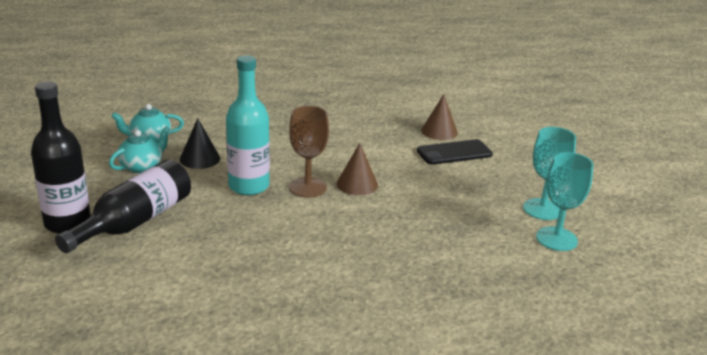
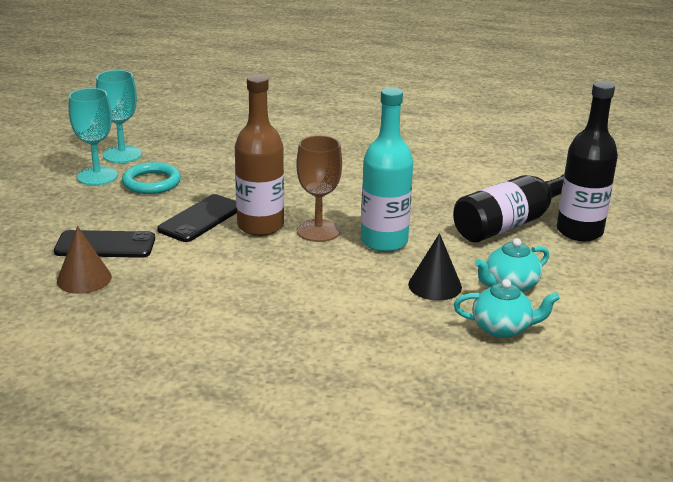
camera: 160 degrees left, 0 degrees up
(357, 184) = (260, 226): brown cone -> brown bottle
(409, 183) = (201, 219): none -> black phone
(488, 211) = (151, 182): none -> turquoise ring

